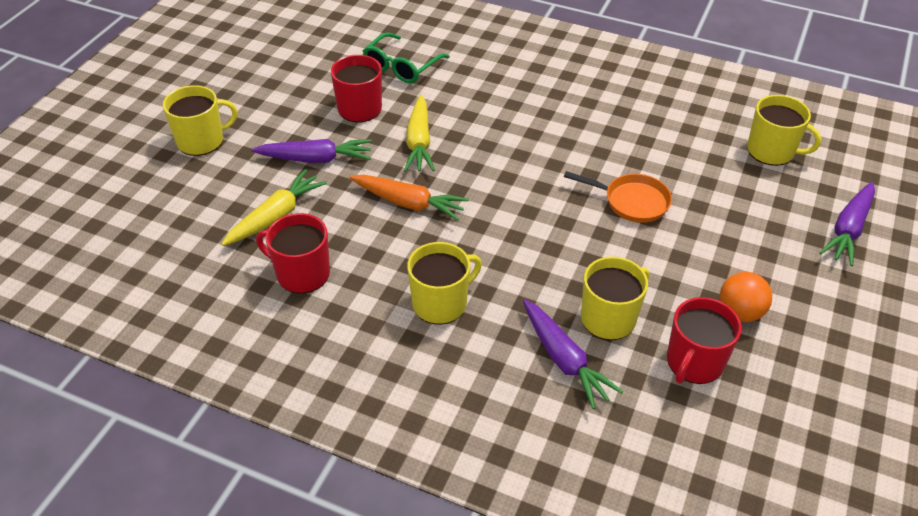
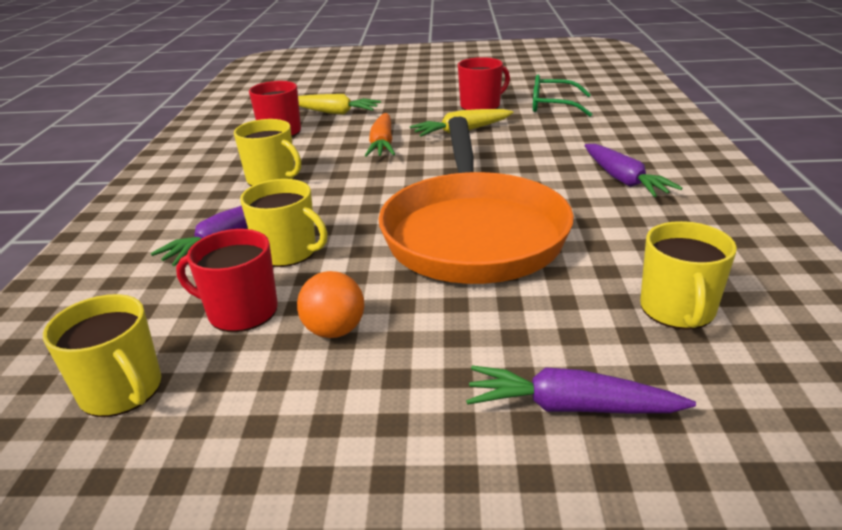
camera: 70 degrees right, 15 degrees down
(201, 140) = (393, 79): yellow mug -> yellow mug (122, 390)
(315, 159) = (405, 108): purple carrot -> purple carrot (623, 180)
(632, 201) = (473, 233): orange pan -> orange pan, size x2.41

